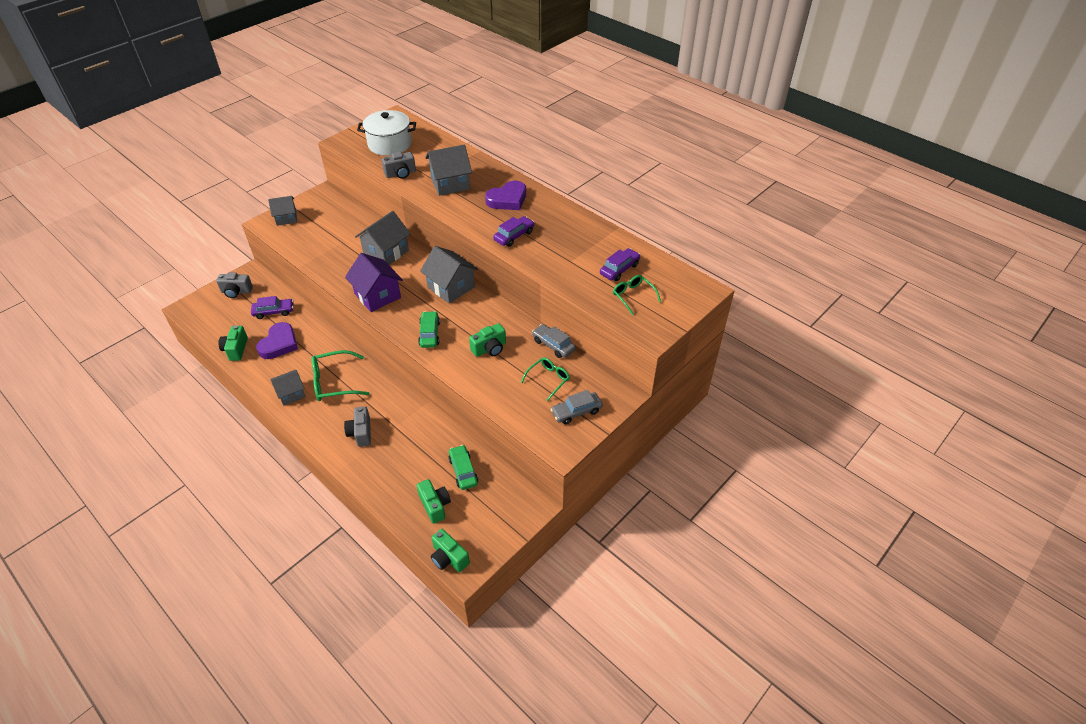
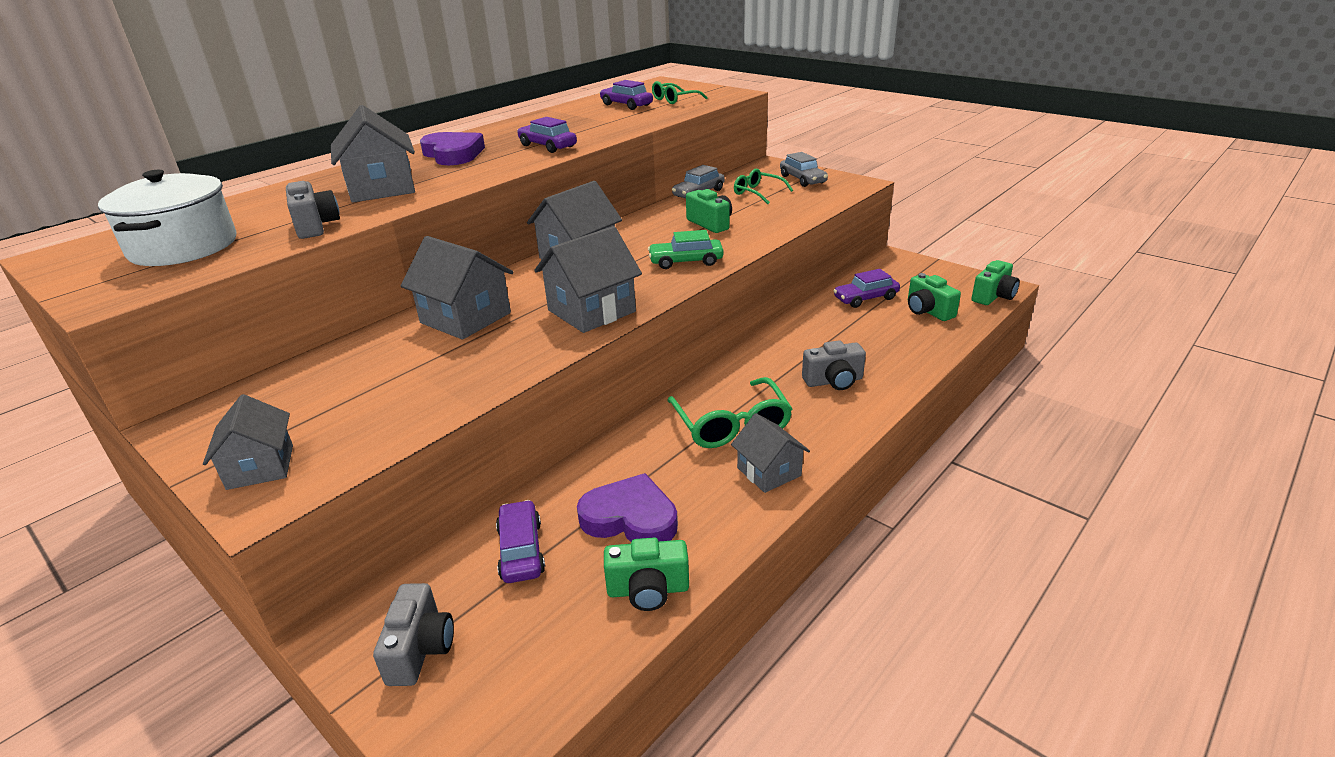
camera: 90 degrees left, 15 degrees down
(377, 295) = (591, 311): purple house -> grey house
(435, 505) = (928, 311): green camera -> green camera turned 90 degrees counterclockwise
(463, 471) = (865, 298): green car -> purple car

